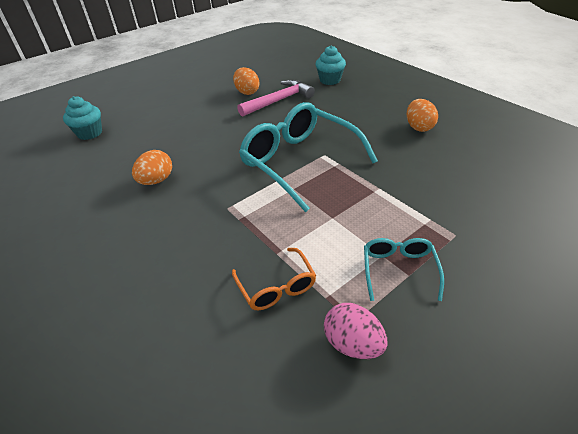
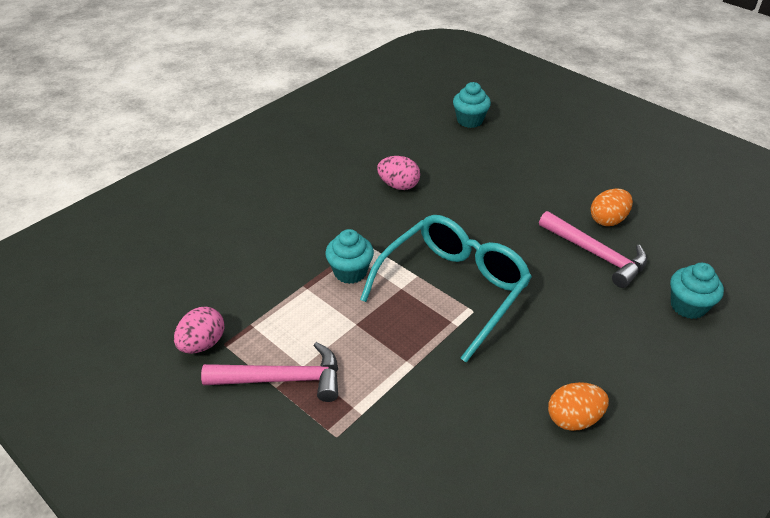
camera: 80 degrees right, 0 degrees up
(156, 180) = (398, 185): orange egg -> pink egg
(266, 218) = (350, 272): none -> turquoise cupcake
(276, 287) = (263, 290): orange glasses -> none
(398, 270) = (283, 379): turquoise glasses -> pink hammer

